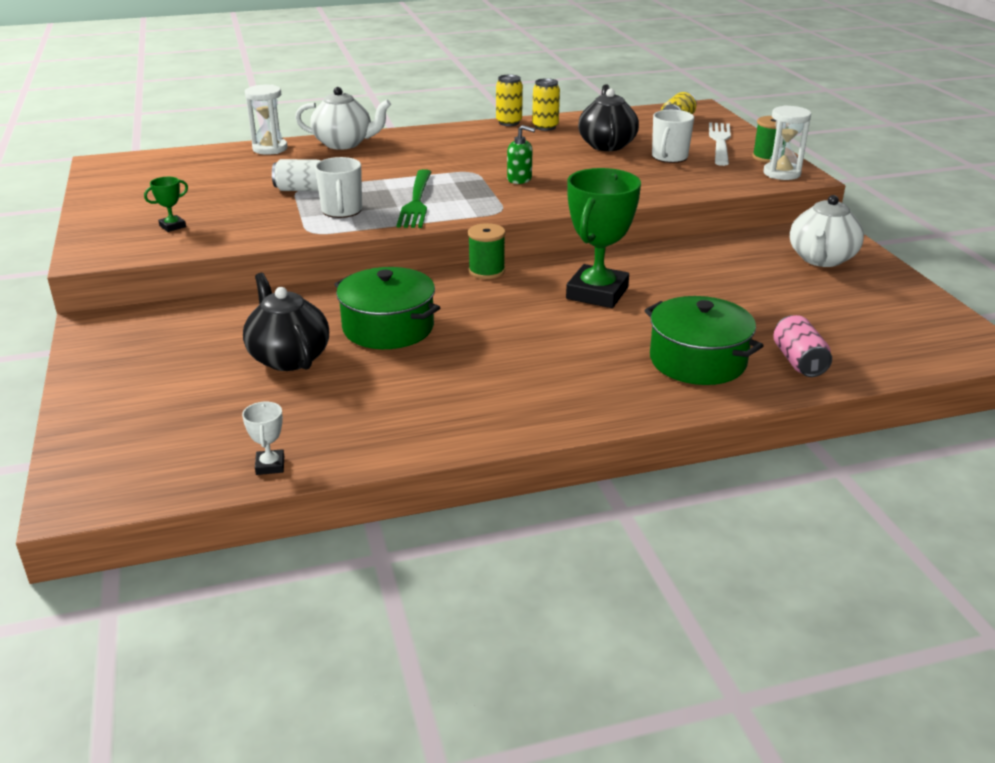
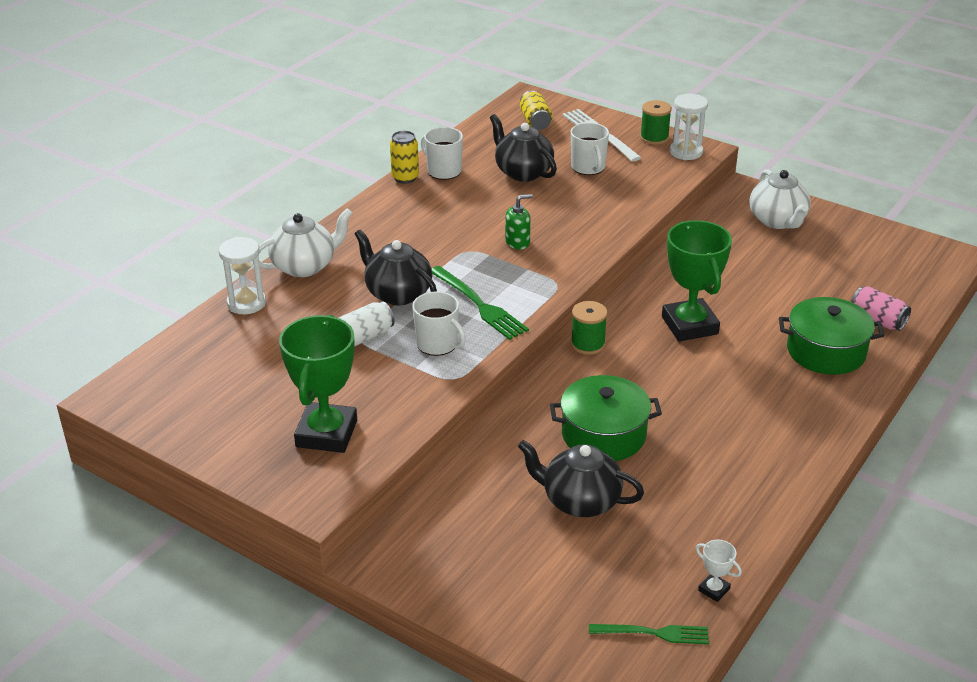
camera: 40 degrees left, 5 degrees up
(170, 466) = (655, 633): none -> green fork
(172, 226) = (326, 433): green trophy -> green trophy, size x2.39
(373, 176) = (397, 293): none -> black teapot
(545, 127) = (443, 171): yellow can -> white mug

